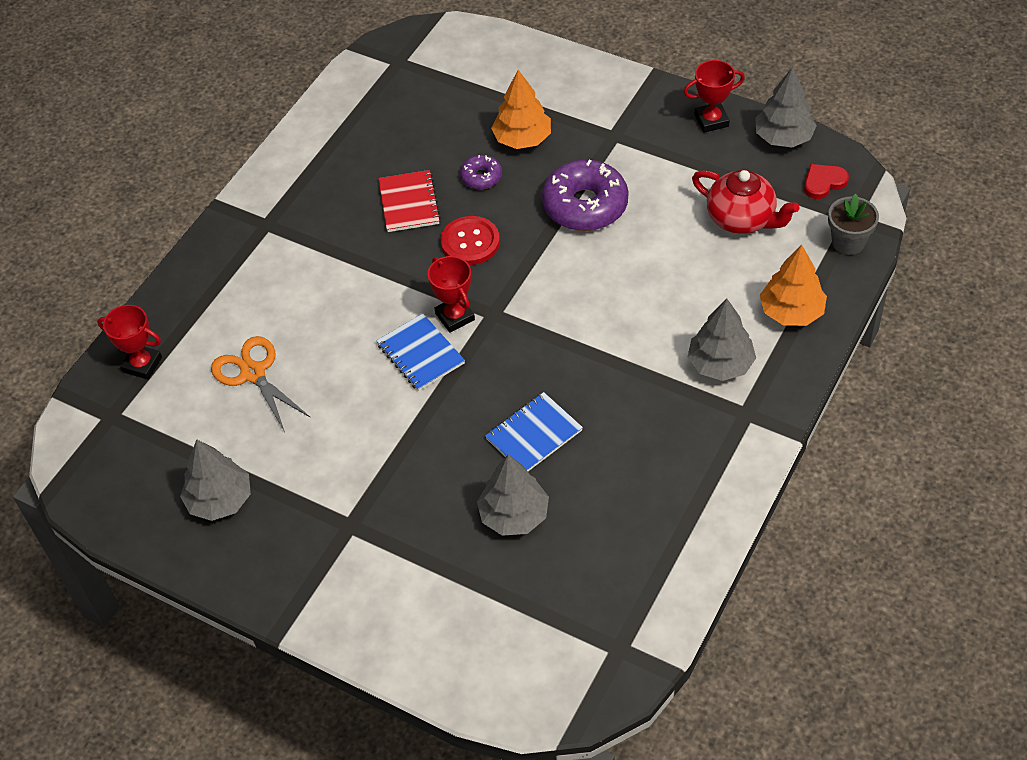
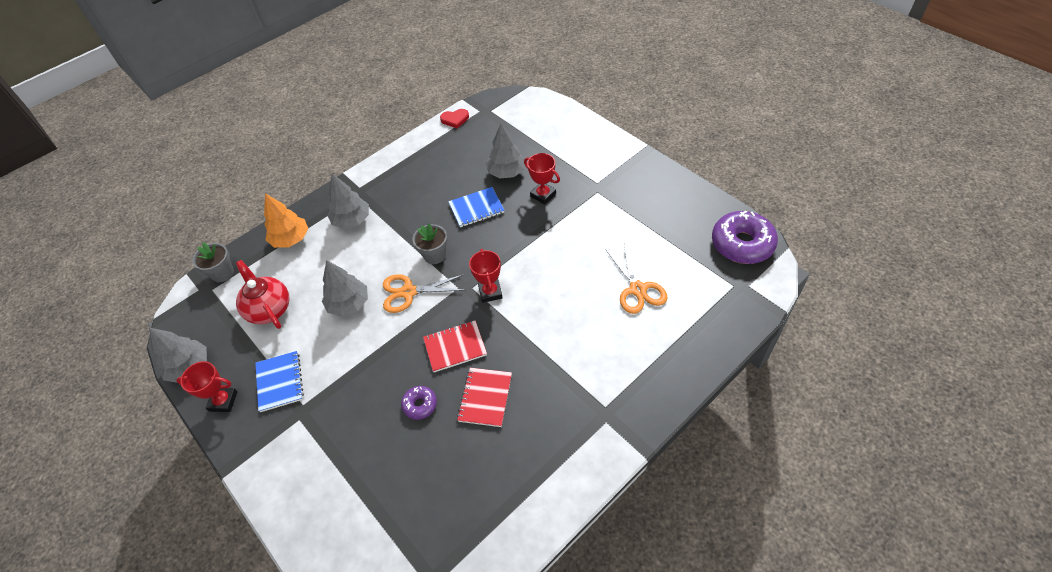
camera: 160 degrees left, 0 degrees up
(142, 364) = (717, 317): red trophy -> red trophy (543, 195)
(220, 500) = (671, 217): grey tree -> grey tree (349, 304)
(420, 354) = (522, 273): blue notebook -> blue notebook (280, 382)
(470, 242) = (455, 347): red button -> red notebook
(522, 139) = (369, 434): orange tree -> none
(559, 345) = (434, 255): none -> grey flower pot
(567, 287) = (408, 292): none -> orange scissors
(585, 205) = (360, 353): purple donut -> purple donut (742, 244)
(823, 182) = (198, 321): red heart -> red heart (455, 119)

